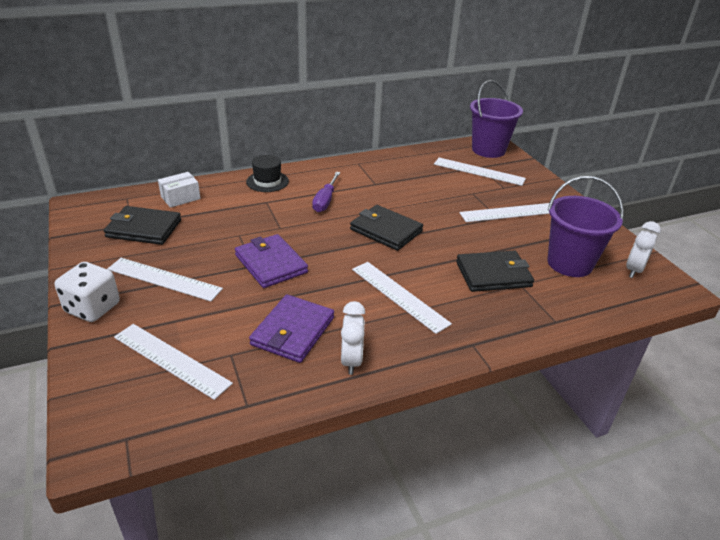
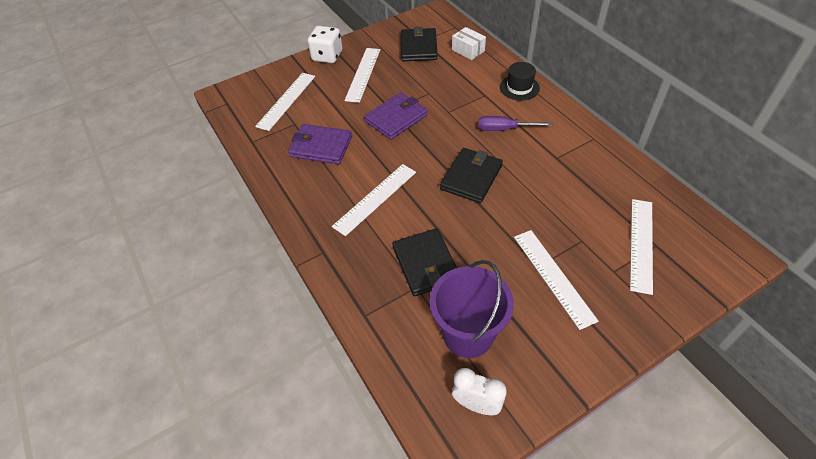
camera: 85 degrees right, 15 degrees up
(351, 360) = (295, 182): white clock -> none
(488, 150) = (712, 252): purple bucket -> none

